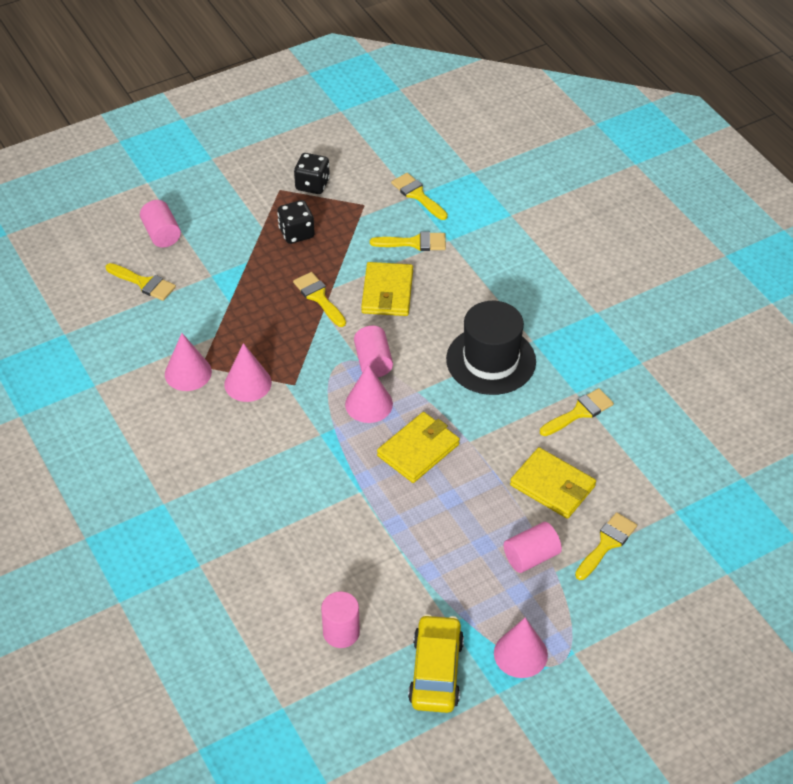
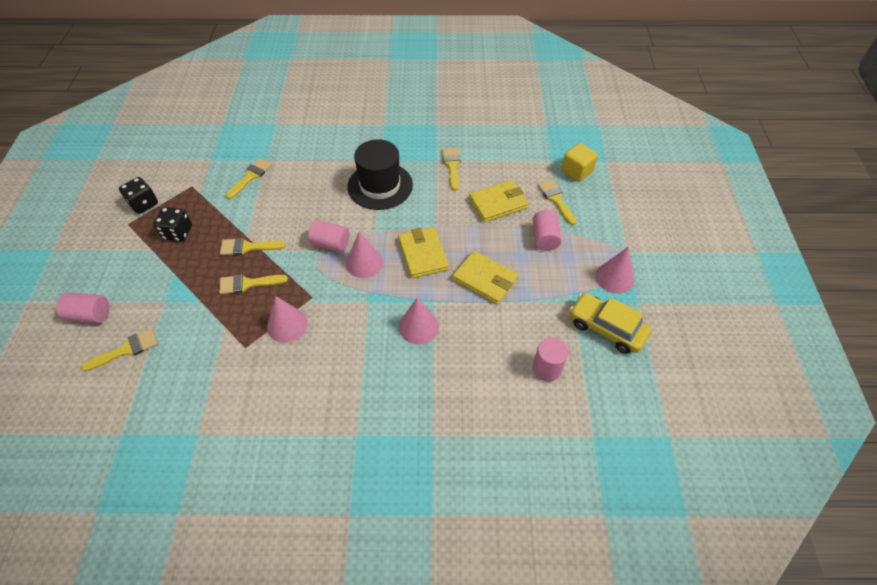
camera: 60 degrees left, 5 degrees up
(188, 373) = (243, 359): pink cone -> pink cone (418, 326)
(387, 292) = (279, 209): yellow wallet -> yellow wallet (485, 279)
(417, 195) = (213, 157): yellow brush -> yellow brush (248, 283)
(678, 547) = (576, 171): none -> yellow cube

